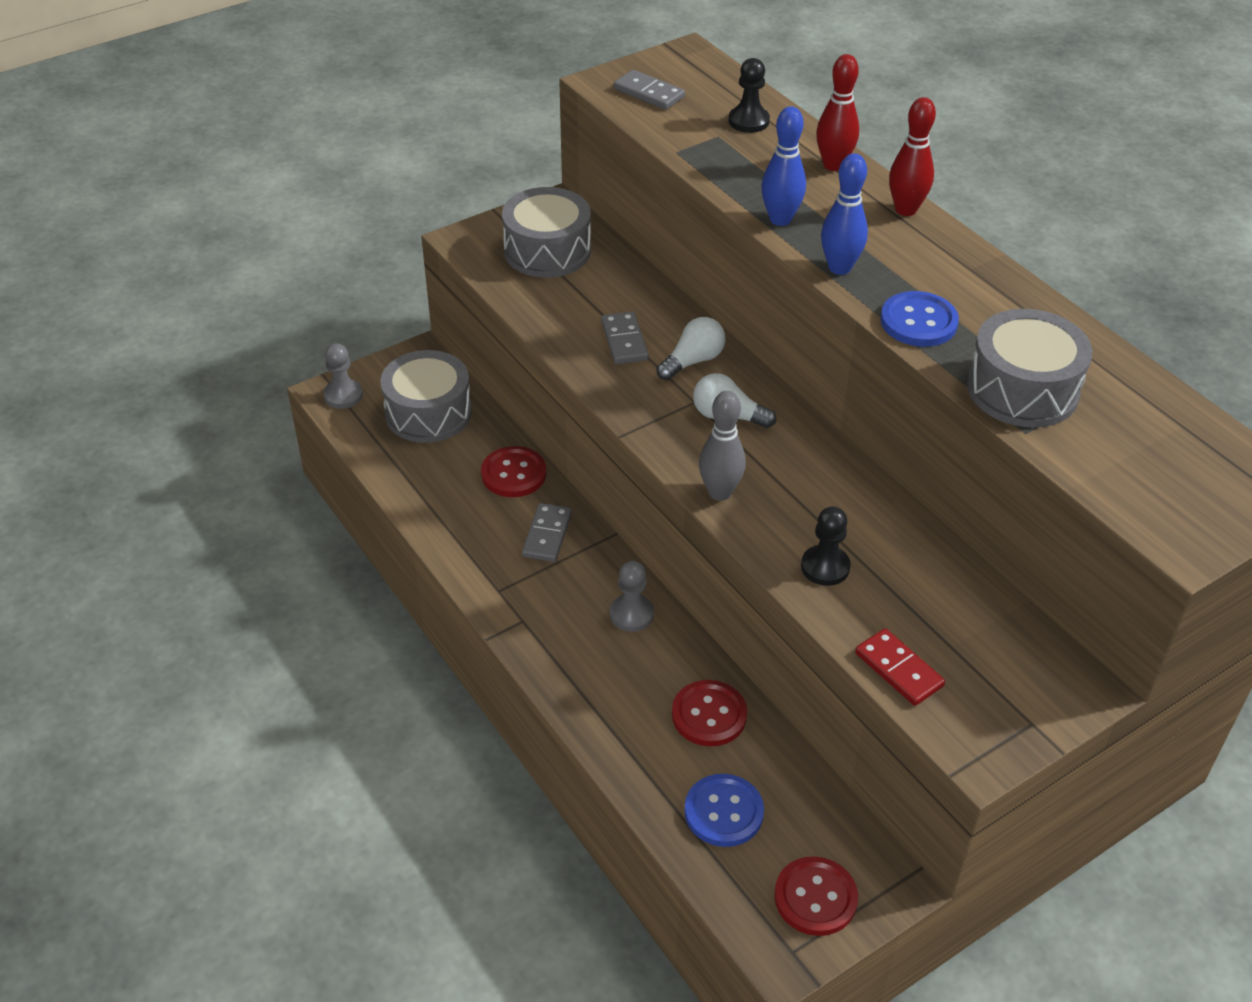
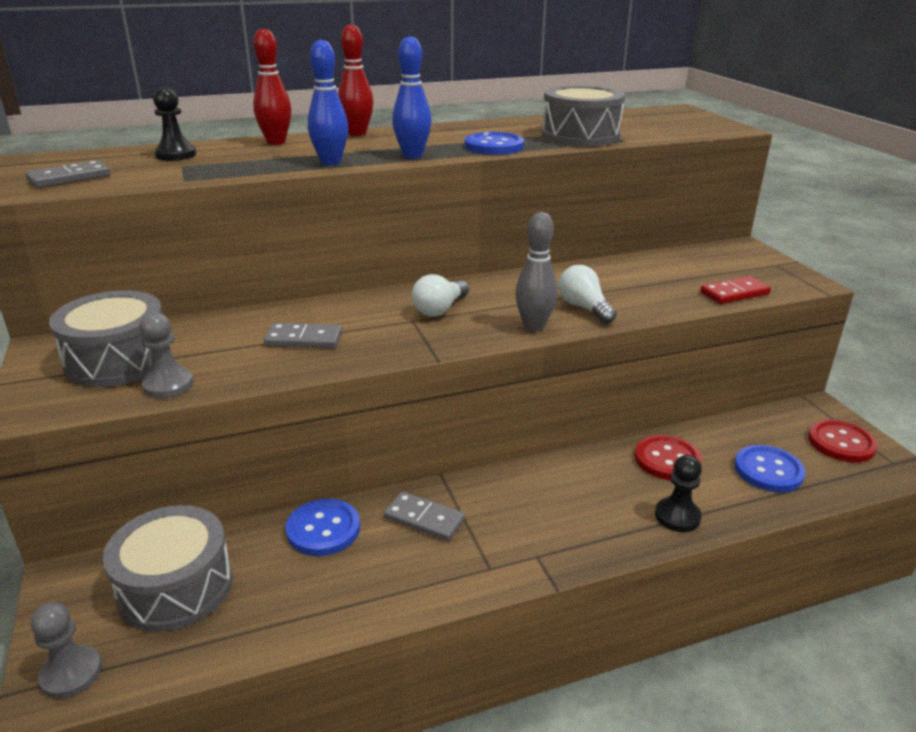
camera: 75 degrees left, 15 degrees down
(514, 474) = (323, 529): red button -> blue button
(631, 614) = (546, 482): grey pawn -> grey pawn (168, 385)
(693, 361) = (358, 313): white light bulb -> white light bulb (584, 308)
(825, 567) = (629, 300): black pawn -> black pawn (677, 516)

